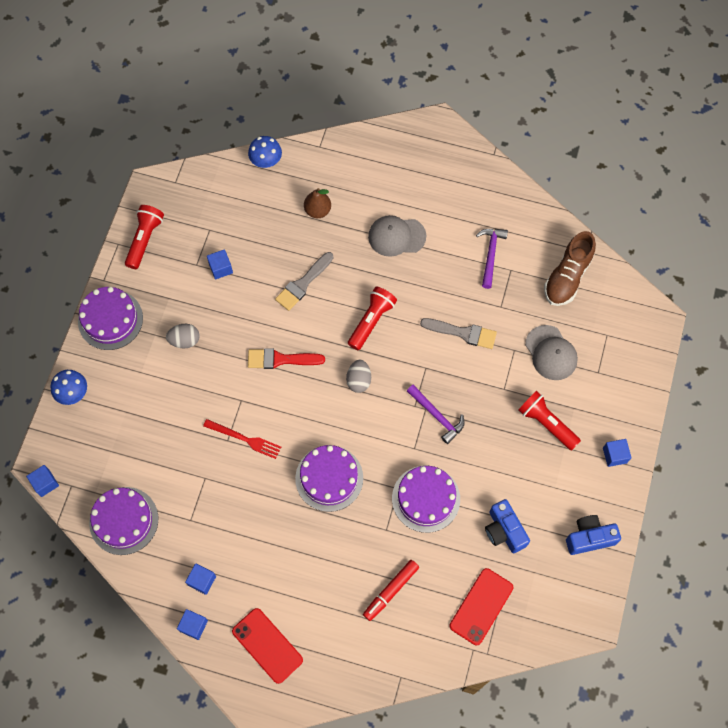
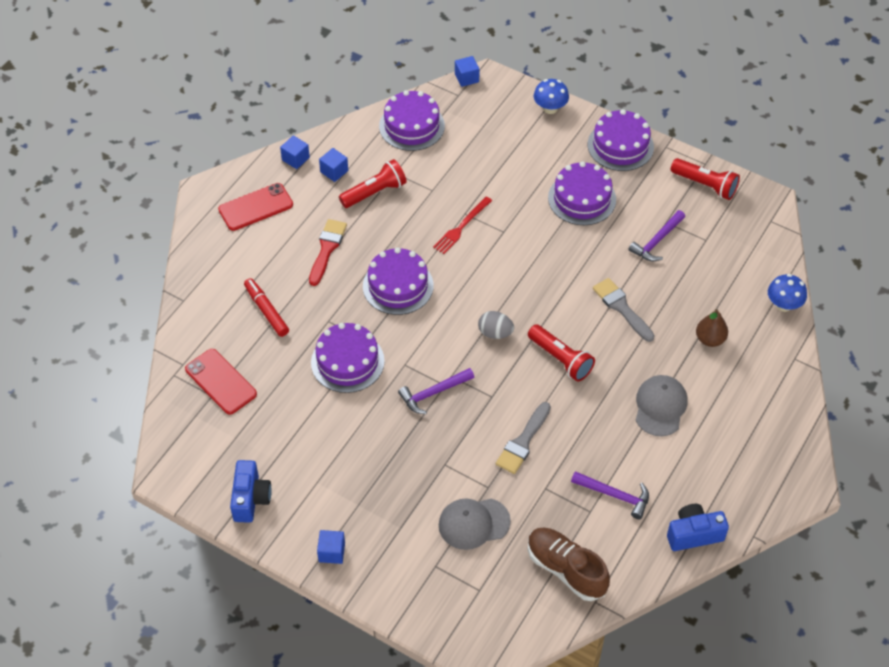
camera: 105 degrees right, 15 degrees down
(185, 340) = (582, 198): grey egg -> purple cake
(221, 268) = (657, 241): blue cube -> purple hammer
(280, 359) = (538, 271): red brush -> red brush (327, 249)
(504, 531) = (288, 422): blue camera -> blue camera (694, 534)
(546, 423) = (391, 494): red flashlight -> red flashlight (375, 192)

